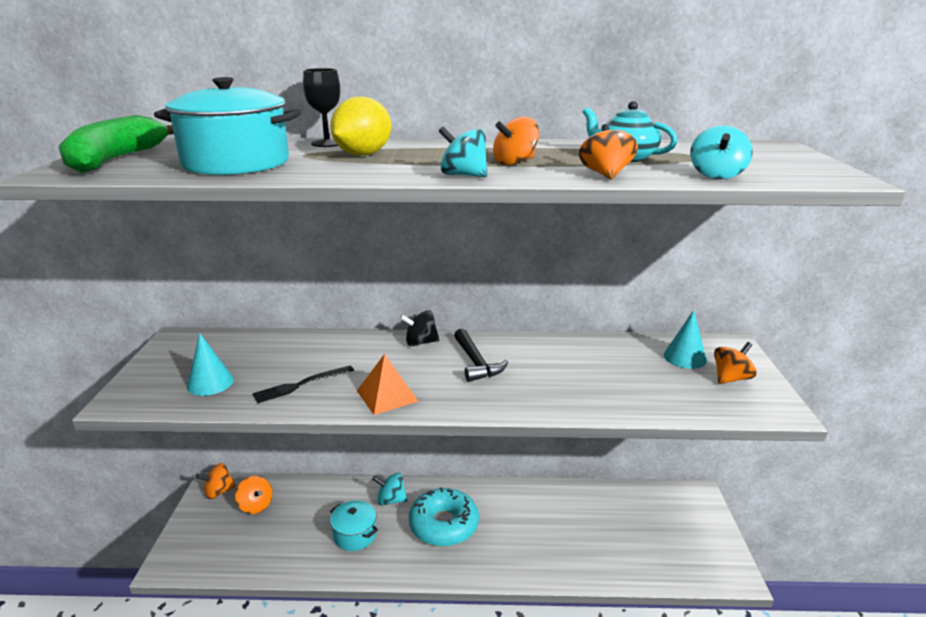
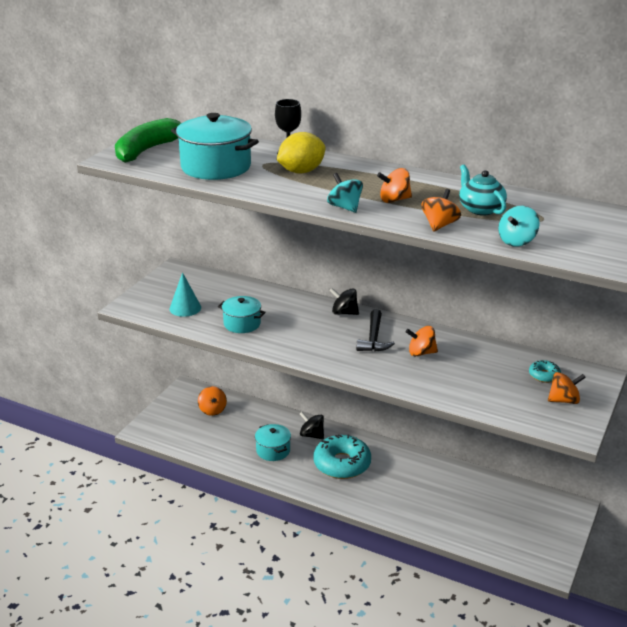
camera: 25 degrees right, 5 degrees up
(219, 492) = (190, 393): orange spinning top -> orange spinning top (421, 353)
(301, 385) = (242, 324): black fork -> turquoise pot
(387, 396) = (294, 346): orange pyramid -> none
(391, 500) = (312, 435): turquoise spinning top -> black spinning top
(684, 357) = (544, 375): turquoise cone -> turquoise donut

